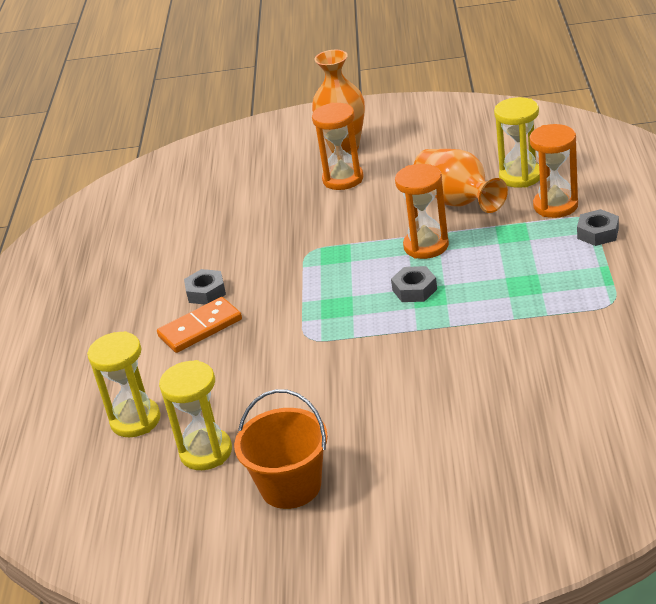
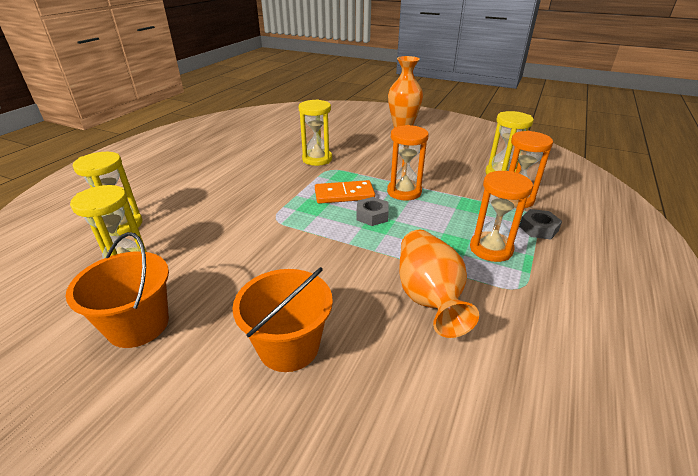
camera: 20 degrees right, 0 degrees up
(200, 328) = (224, 187): orange domino -> orange domino (344, 195)
(206, 292) = (251, 169): grey nut -> none
(277, 243) = (317, 159): none -> yellow hourglass
(343, 179) = (387, 141): orange hourglass -> orange hourglass (491, 249)
(448, 438) = (289, 346): none -> orange bucket
(458, 201) = (447, 174): orange vase -> orange vase (428, 297)

